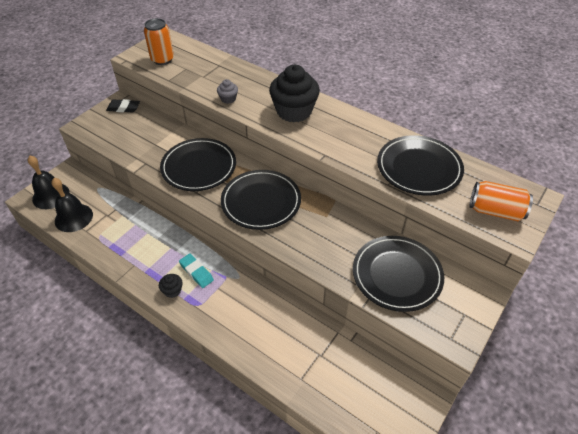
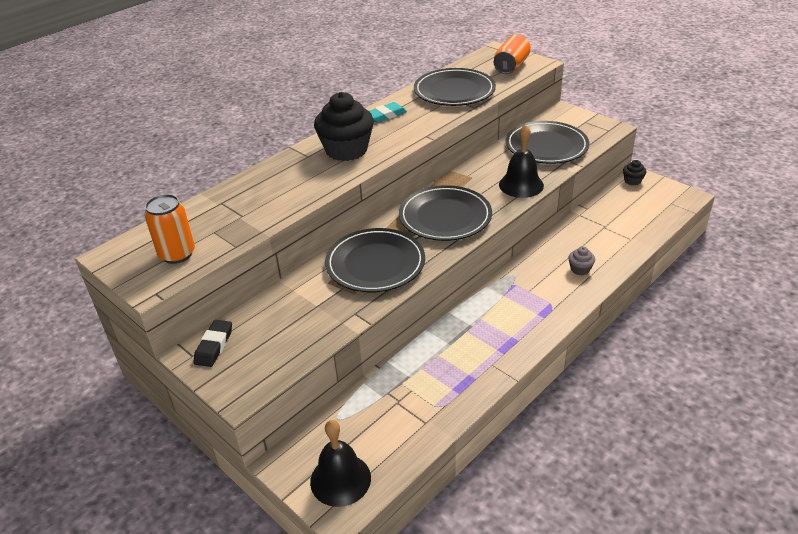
camera: 80 degrees left, 10 degrees down
(73, 217) = (396, 441): black bell -> black bell (521, 185)
(172, 290) = (532, 327): black cupcake -> black cupcake (632, 181)
(196, 272) = (506, 308): turquoise eraser -> turquoise eraser (386, 115)
(228, 99) = (303, 195): grey cupcake -> grey cupcake (580, 269)

